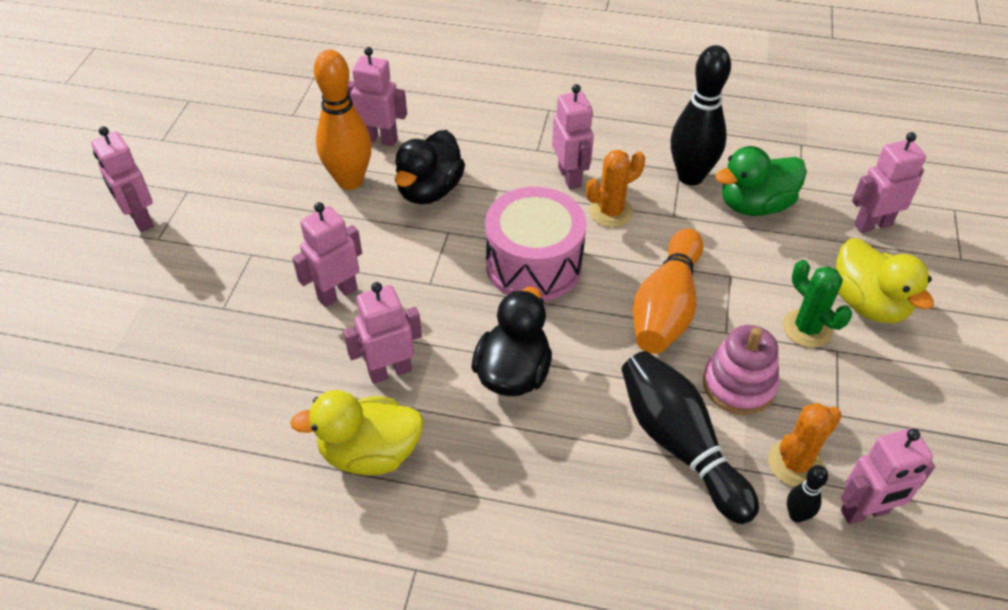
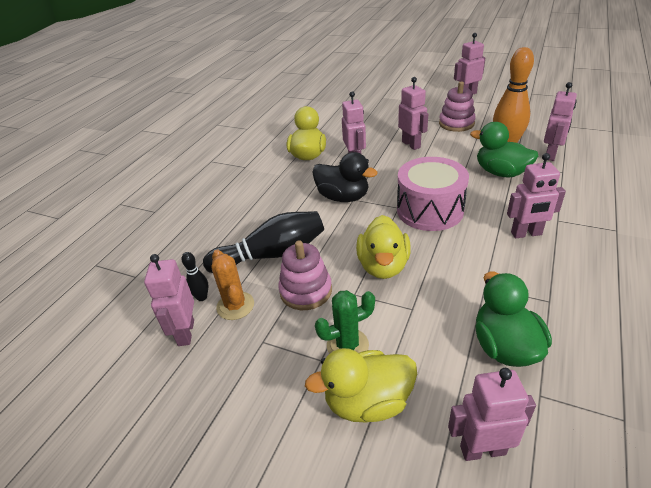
camera: 105 degrees right, 10 degrees down
(264, 235) = (456, 123): none -> pink stacking toy
(429, 190) = (501, 172): black duck -> green duck
(610, 212) = (486, 251): orange cactus -> none
(666, 307) = (383, 266): orange bowling pin -> yellow duck
(690, 176) = (541, 306): black bowling pin -> none
(872, 224) = (482, 449): pink robot -> pink robot turned 90 degrees counterclockwise

